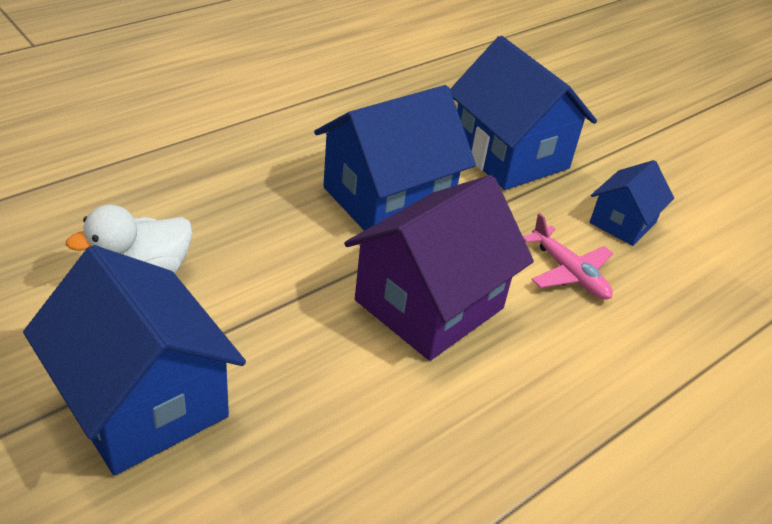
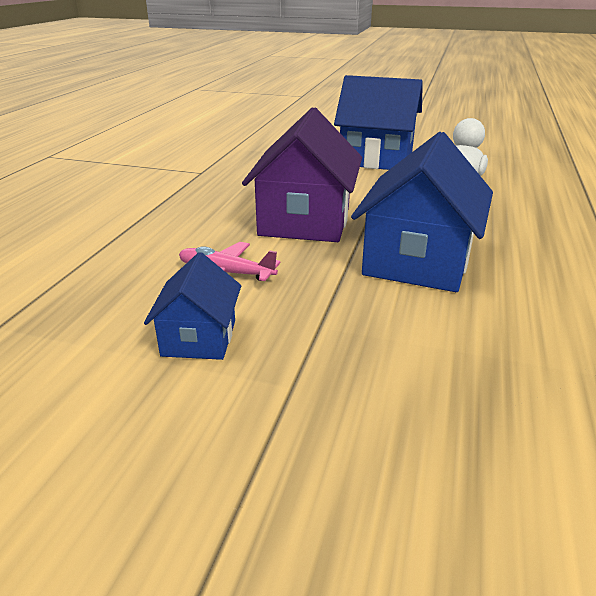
camera: 150 degrees right, 10 degrees down
(510, 155) = (381, 356): blue house -> none

